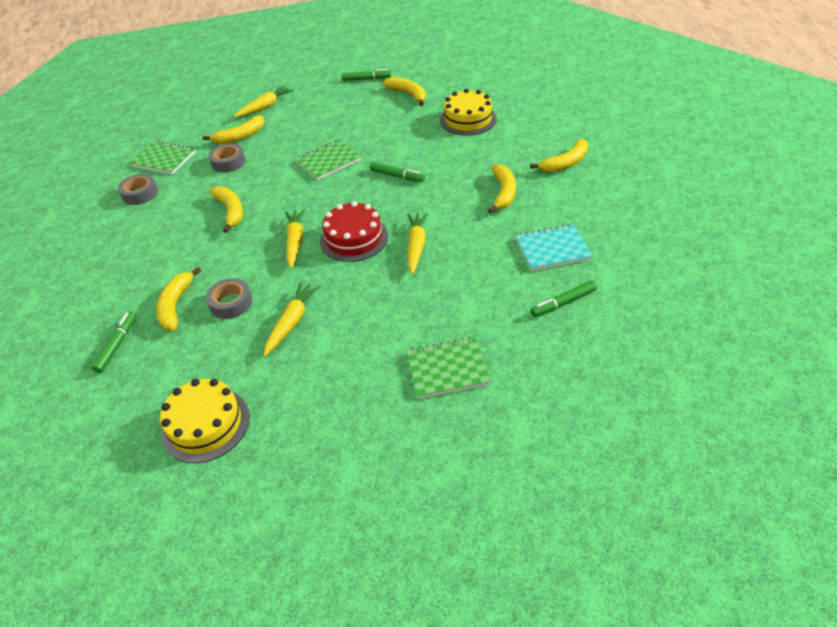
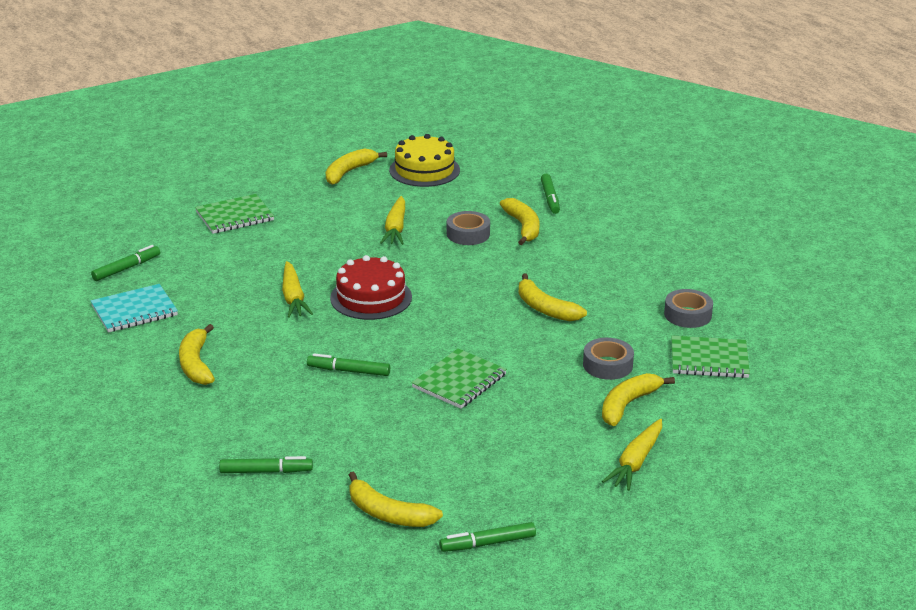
camera: 160 degrees right, 15 degrees down
(295, 242) = (439, 287): yellow carrot -> none
(468, 119) = (266, 471): yellow cake -> green marker
(565, 163) = (108, 413): yellow banana -> yellow banana (349, 172)

